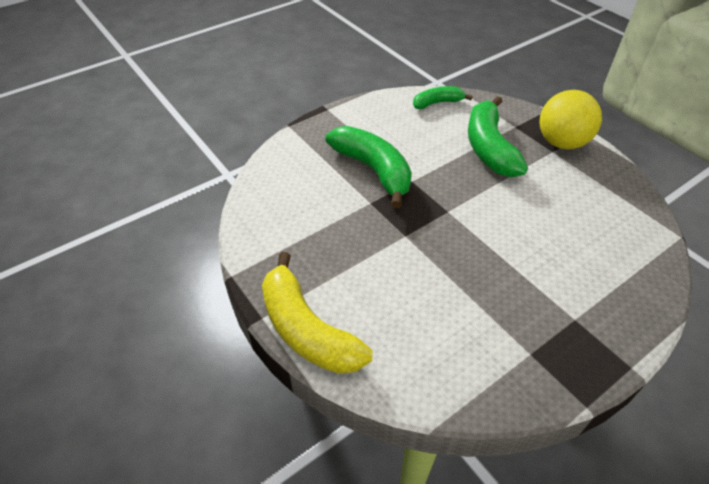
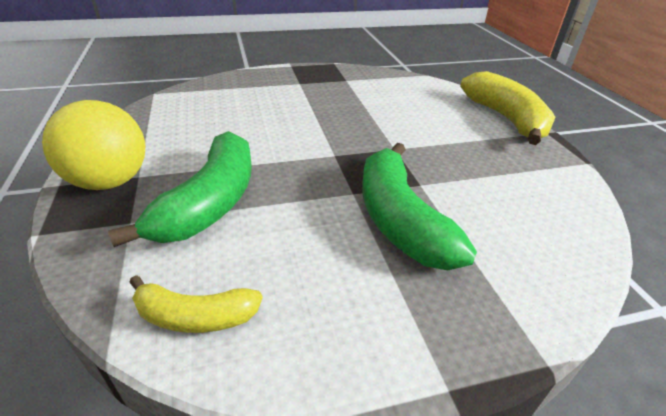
camera: 160 degrees left, 10 degrees down
(437, 103) = (195, 316): green banana -> yellow banana

